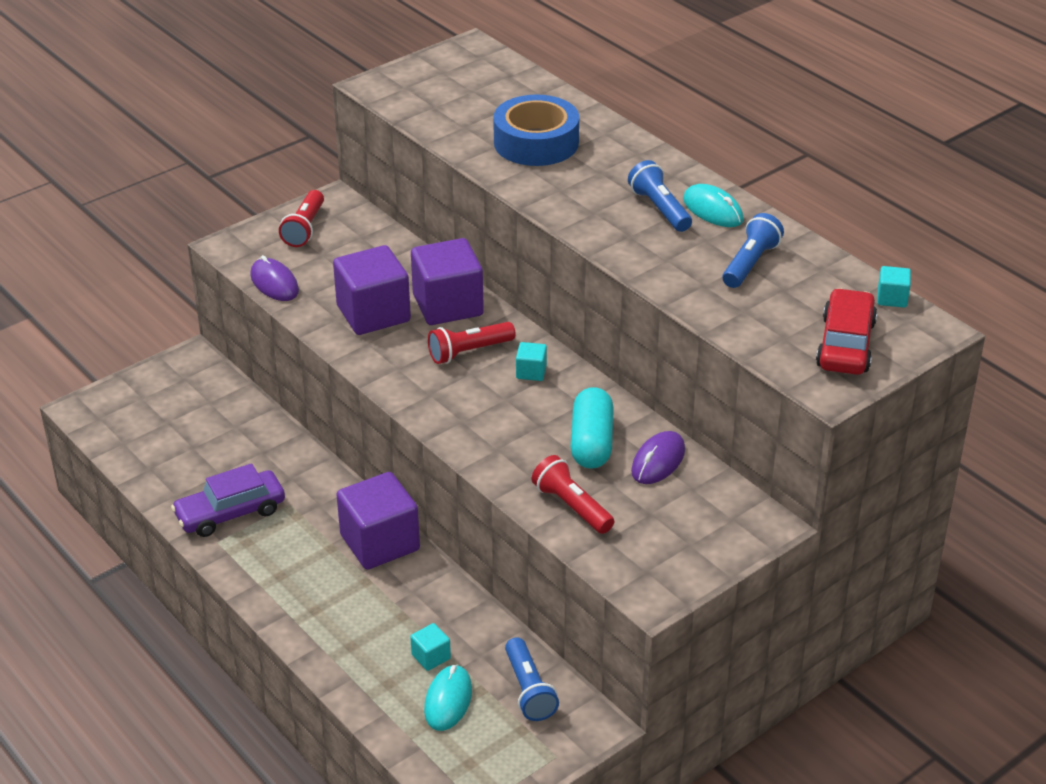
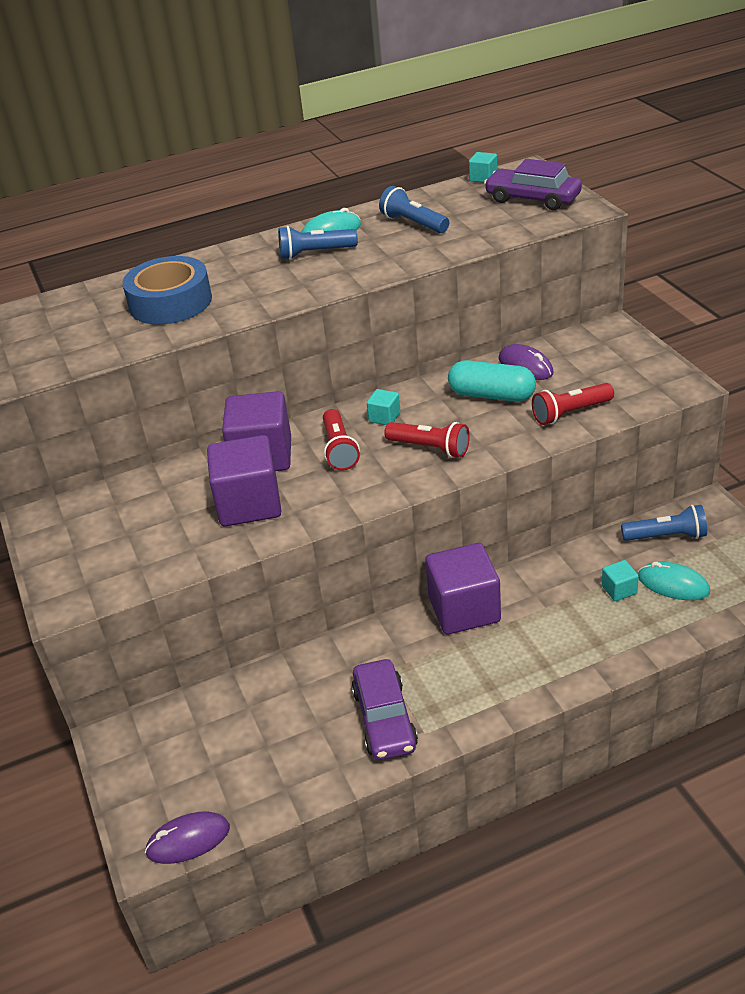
camera: 70 degrees left, 0 degrees up
(274, 283) = (156, 571): purple mouse -> purple mouse (188, 840)
(305, 228) = (72, 543): red flashlight -> red flashlight (430, 448)
(845, 344) = (533, 199): red car -> purple car

